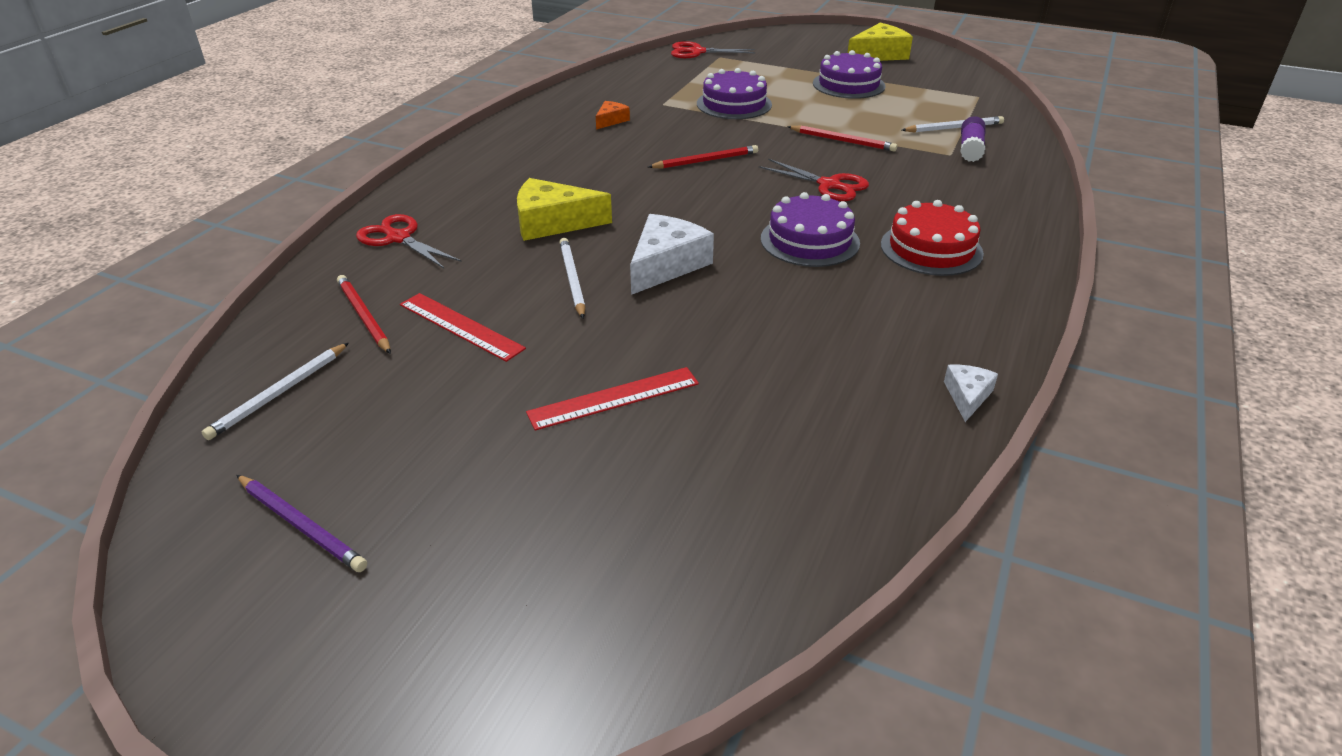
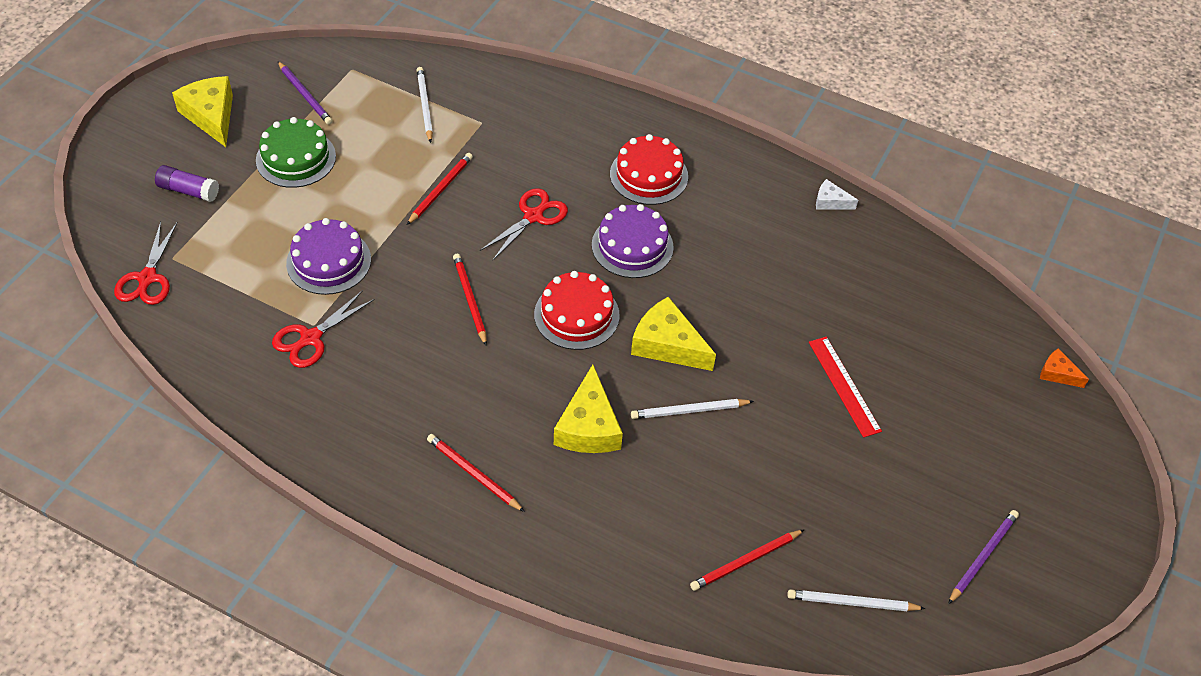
camera: 90 degrees left, 15 degrees up
(279, 393) = (852, 603): white pencil -> white pencil turned 150 degrees clockwise
(398, 238) = (610, 554): red scissors -> red scissors (310, 338)
(460, 326) = (759, 487): red ruler -> none
(502, 172) = (473, 474): none -> red pencil
(611, 120) = (352, 375): orange cheese -> orange cheese (1057, 373)
(666, 265) = (667, 345): white cheese -> yellow cheese
(698, 212) = (576, 315): none -> red cake
(848, 85) = (296, 158): purple cake -> green cake
(929, 82) = (305, 95): none -> purple pencil
(970, 149) = (473, 107): purple glue stick -> purple glue stick (188, 191)

